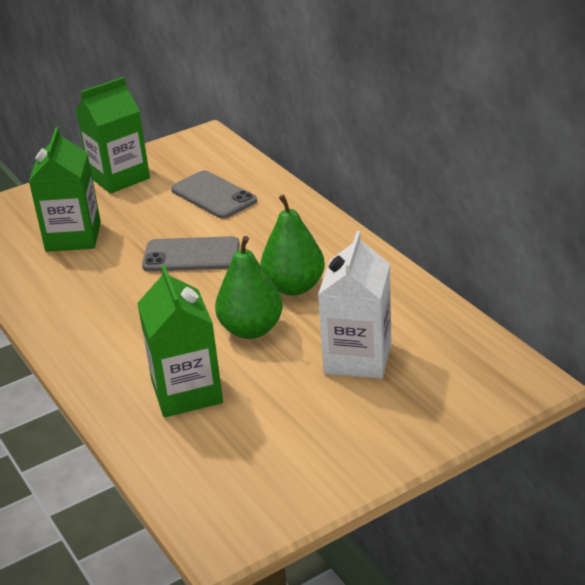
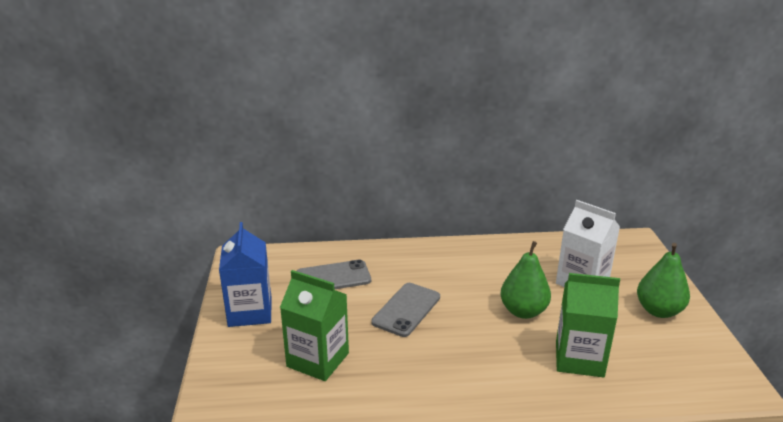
camera: 65 degrees left, 5 degrees down
(119, 177) = (250, 312): green carton -> blue carton
(294, 287) = (486, 280): green pear -> green pear (658, 310)

